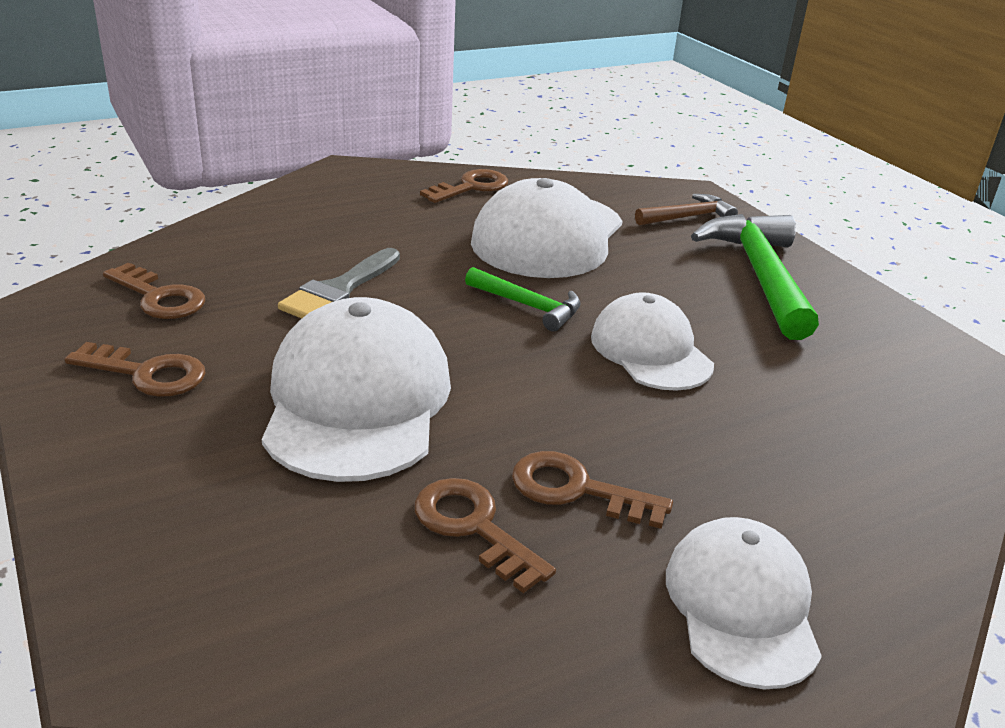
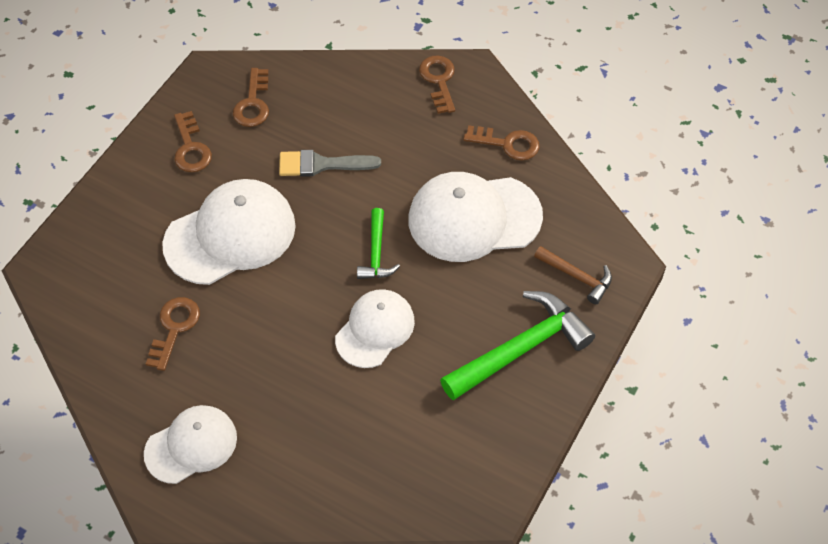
camera: 60 degrees right, 25 degrees up
(577, 490) = (226, 353): brown key -> brown key (439, 81)

